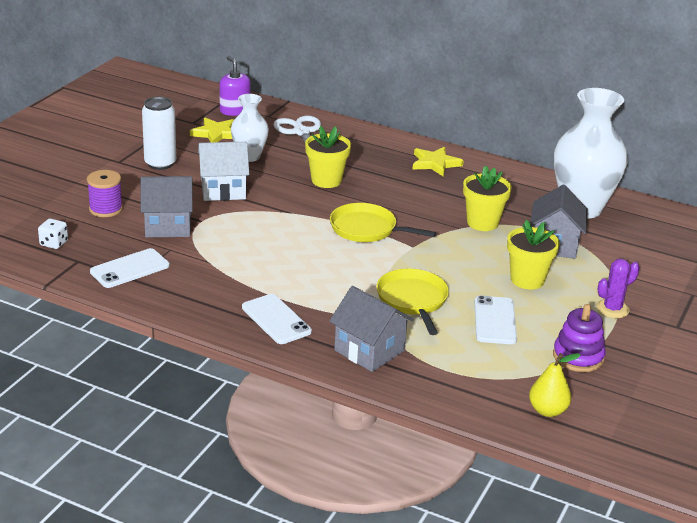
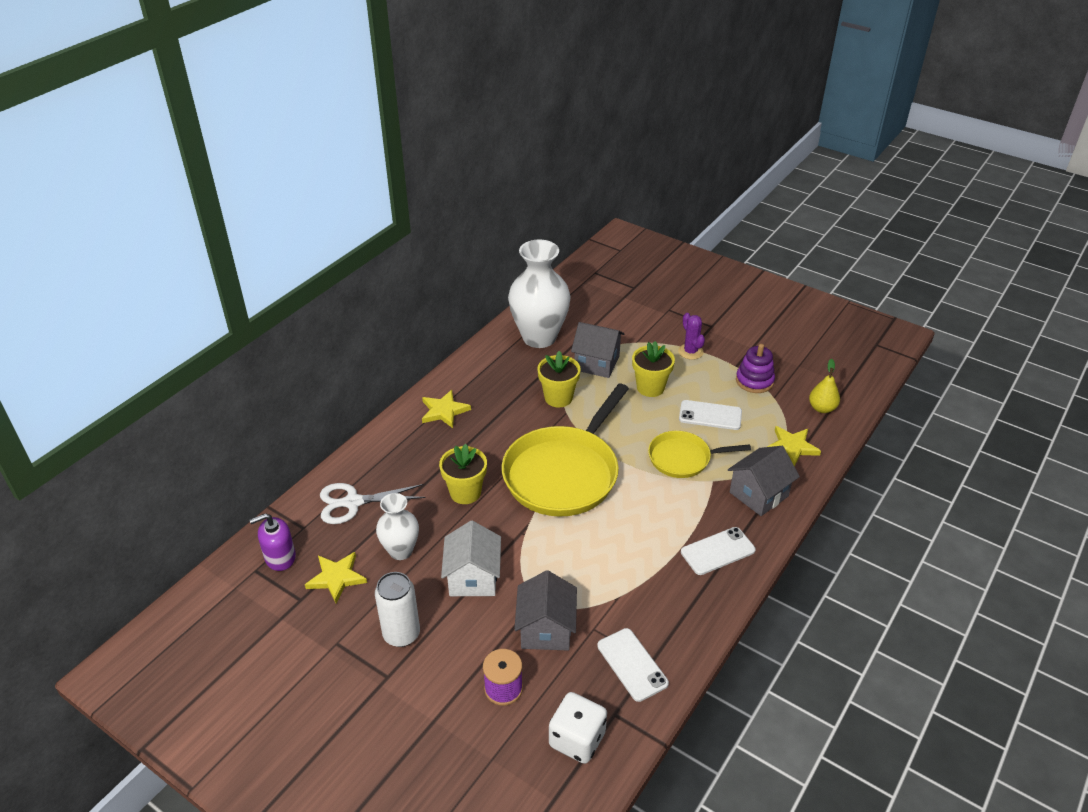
camera: 80 degrees left, 10 degrees up
(54, 243) = (577, 739): white dice -> white dice, size x1.78
(366, 229) = (564, 474): yellow pan -> yellow pan, size x1.83
(460, 380) = (792, 447): none -> yellow star

